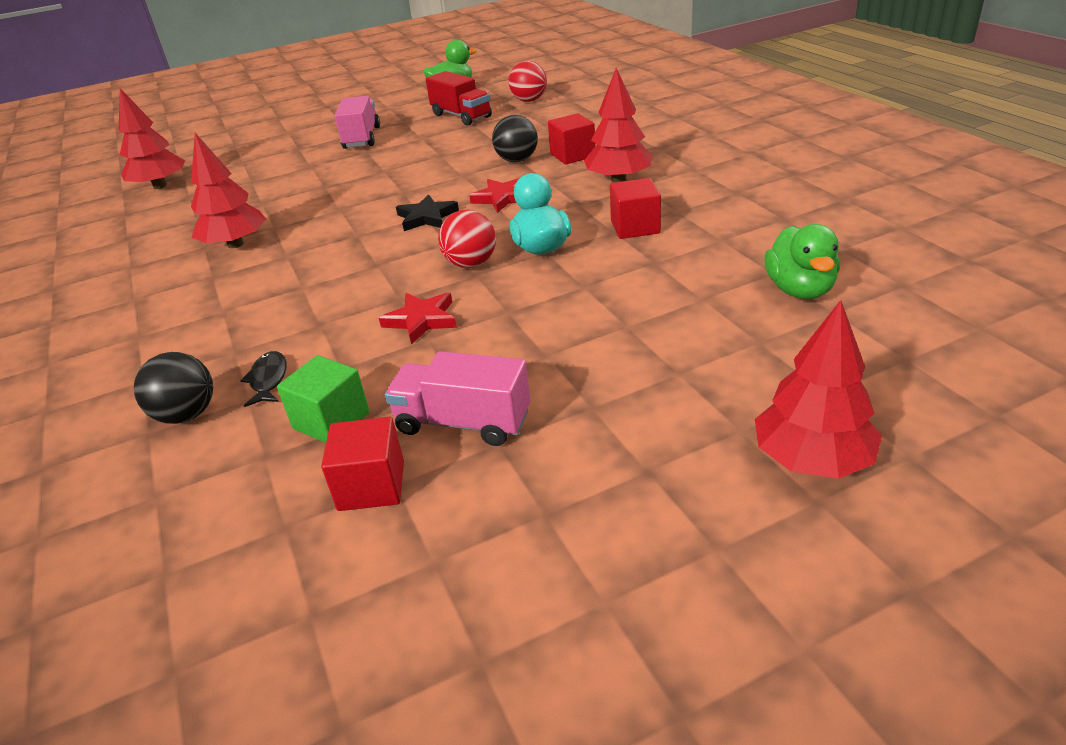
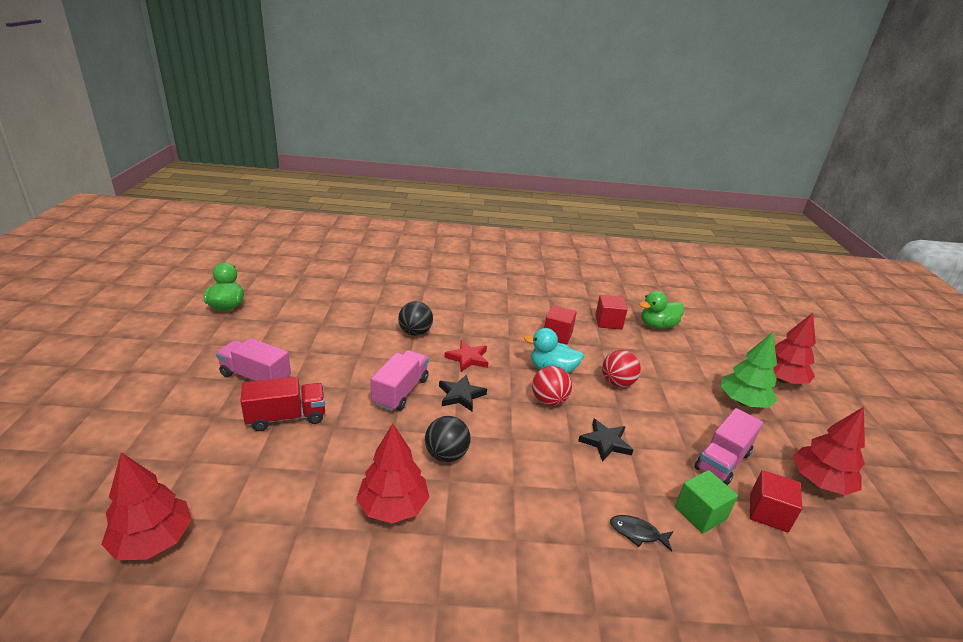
camera: 70 degrees left, 5 degrees down
(187, 415) = (662, 590): black ball -> black ball (446, 455)
(401, 191) = (400, 391): none -> pink truck
(421, 320) = (605, 442): red star -> black star
(461, 116) = (294, 322): red truck -> red truck (286, 417)
(529, 100) = (315, 291): red ball -> red ball (617, 383)
(572, 155) = (436, 314): red cube -> red cube (608, 322)
(619, 179) = (492, 315): red tree -> red tree (820, 482)
(660, 420) = (743, 402): none -> green tree
(799, 289) = (657, 325): green duck -> green duck turned 135 degrees clockwise

